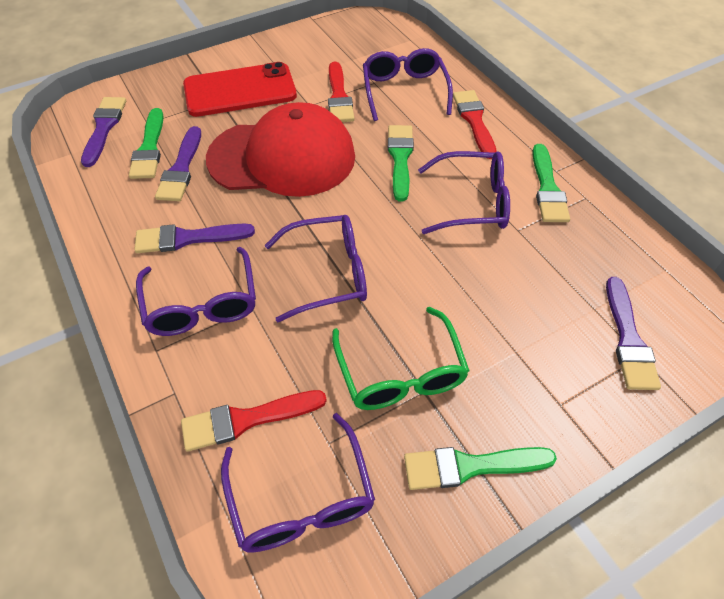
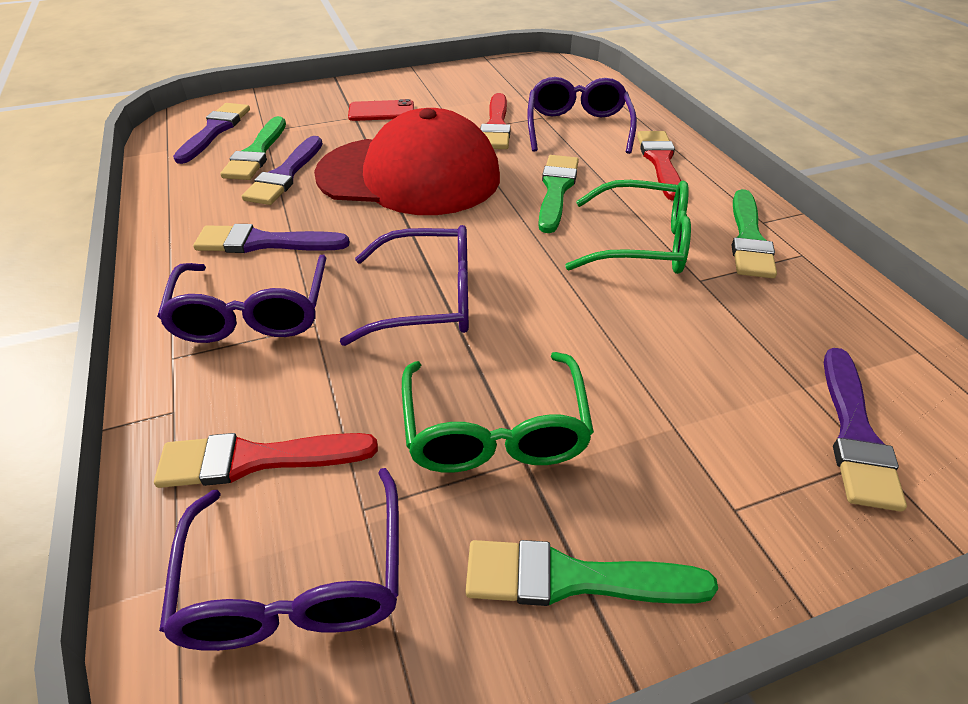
camera: 10 degrees right, 10 degrees down
(240, 90) = (381, 111): red phone -> red phone, size x0.51
(472, 202) = (641, 243): purple glasses -> green glasses

